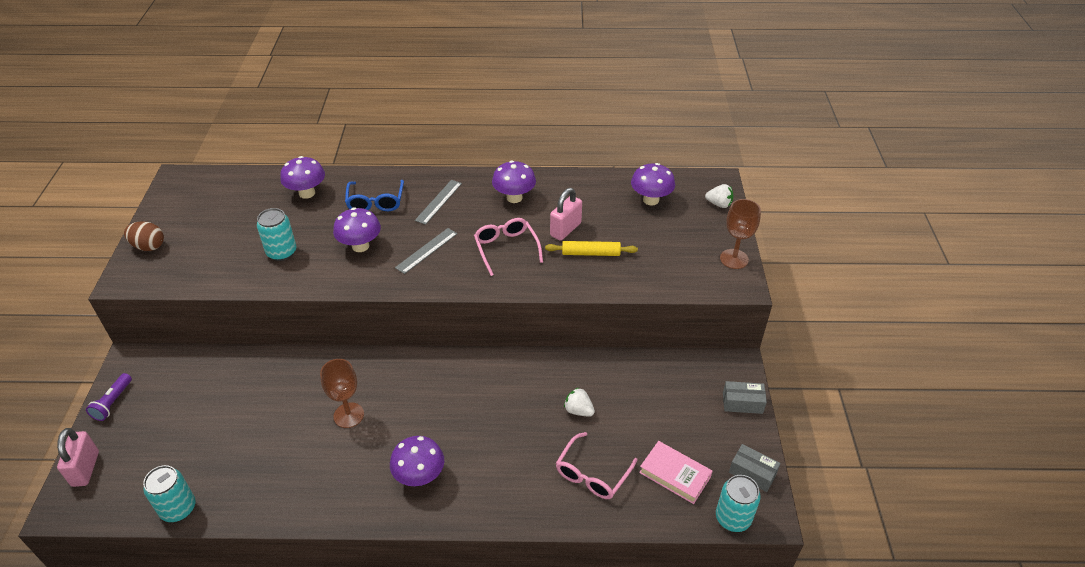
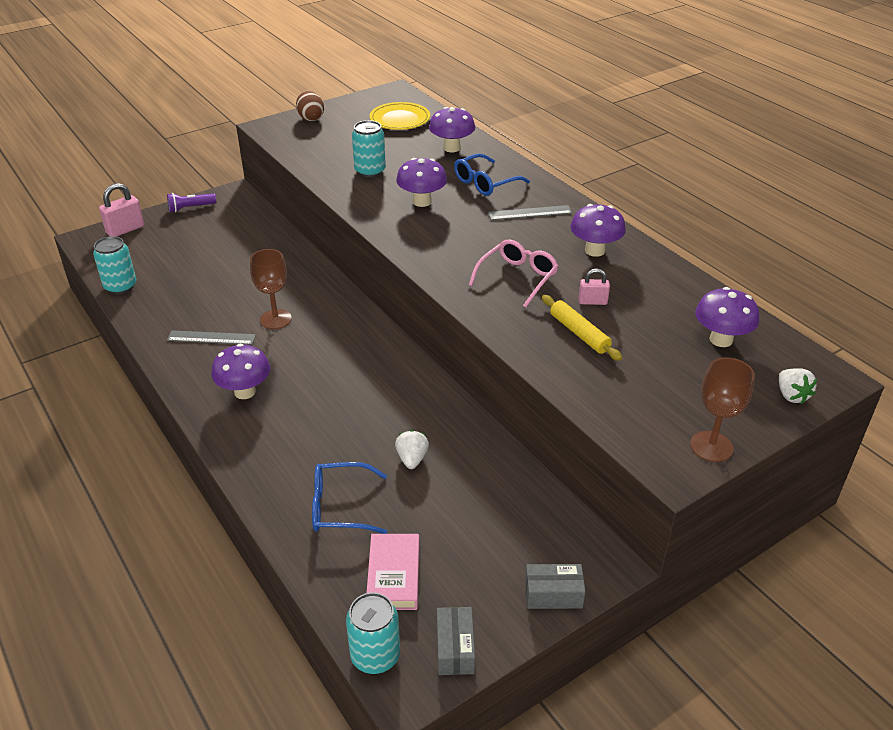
camera: 55 degrees right, 5 degrees down
(227, 198) = (400, 120): none -> yellow plate
(426, 250) = (458, 236): grey ruler -> grey ruler (211, 337)
(565, 229) = (592, 302): pink padlock -> pink padlock, size x0.61
(592, 474) = (340, 507): pink glasses -> blue glasses
(742, 403) = (553, 594): grey box -> grey box turned 60 degrees counterclockwise

